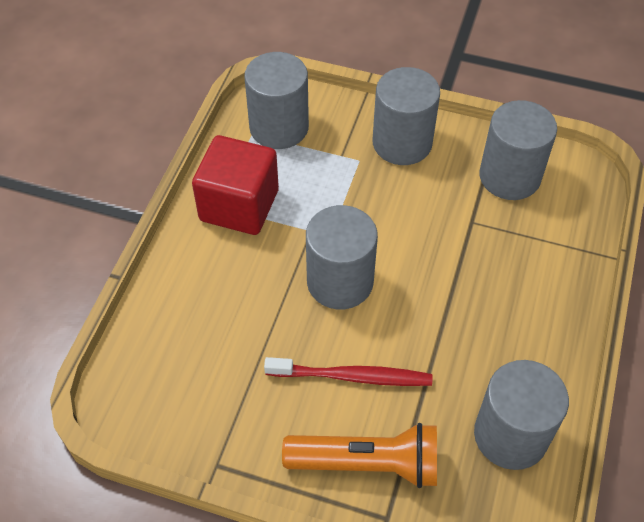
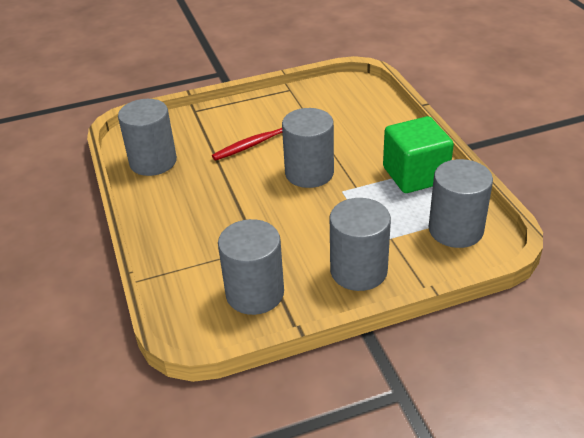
camera: 145 degrees right, 15 degrees down
(239, 205) = (415, 175): red cube -> green cube
(367, 463) = (220, 120): orange flashlight -> none

